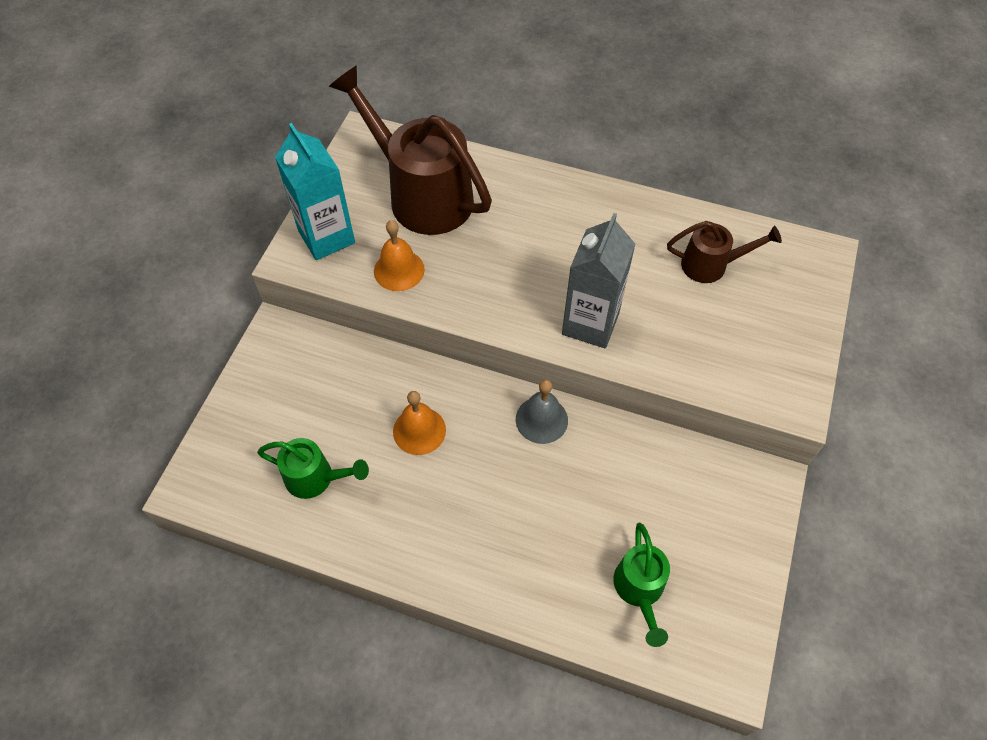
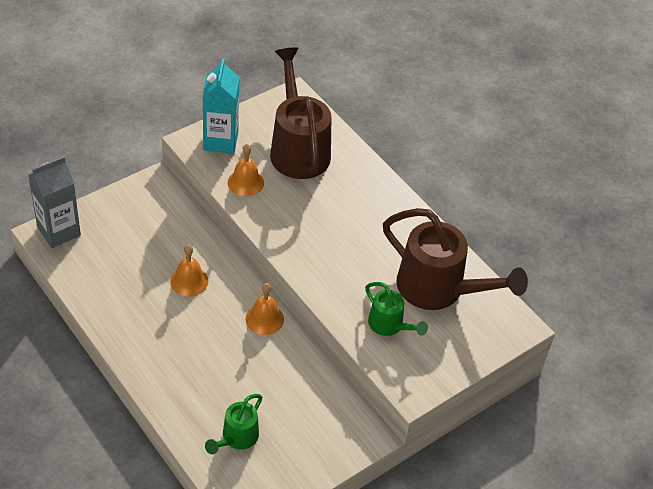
camera: 30 degrees right, 10 degrees down
(316, 478) = (111, 270): green watering can -> green watering can (389, 325)
(541, 419) = (264, 319): grey bell -> orange bell
(590, 323) = (330, 276): grey carton -> grey carton (59, 231)
(711, 265) = (439, 289): brown watering can -> brown watering can, size x1.95

